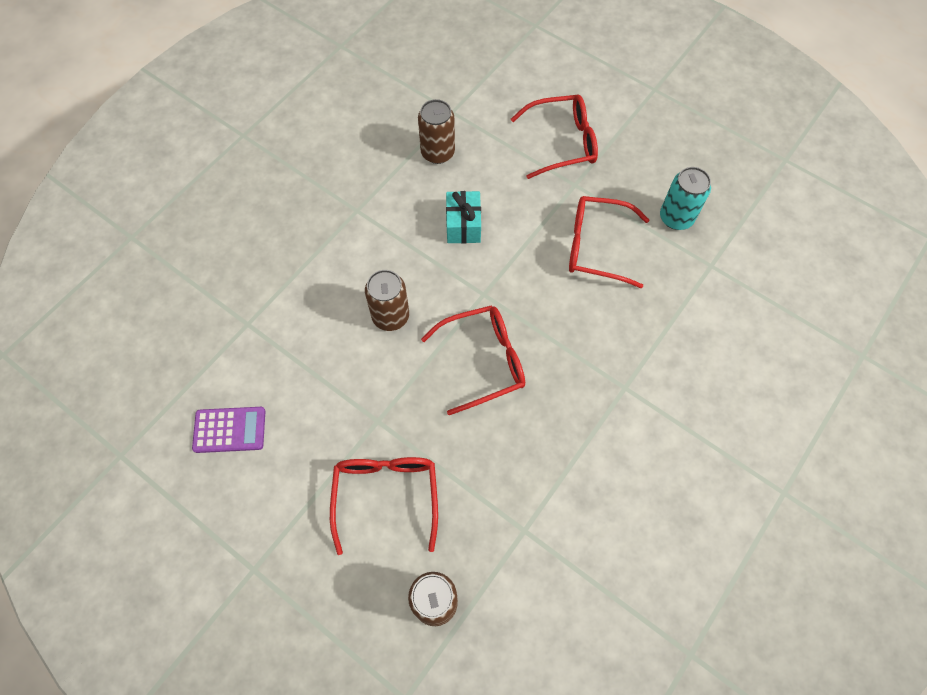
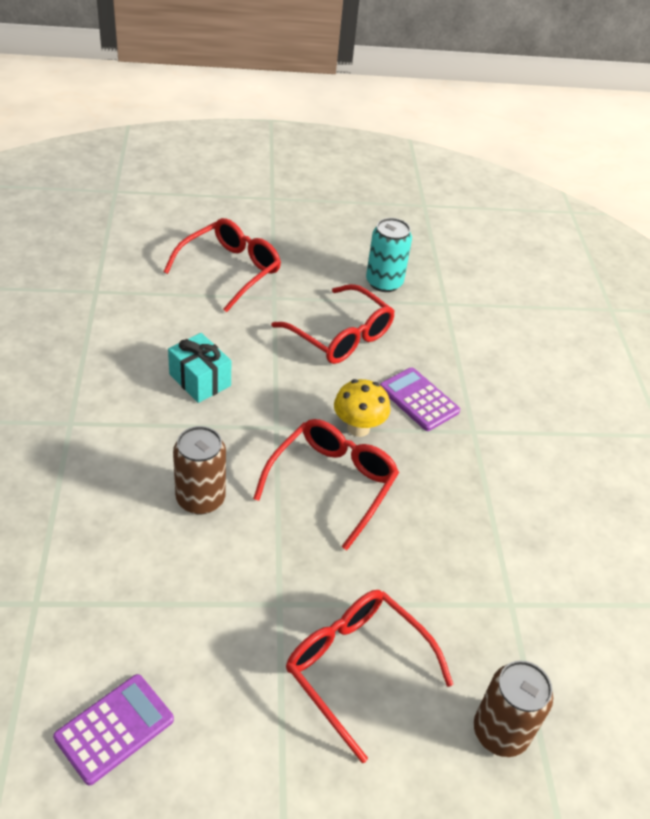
camera: 45 degrees left, 20 degrees down
(437, 153) = (113, 331): brown can -> none
(540, 330) = (358, 428): none -> yellow mushroom
(596, 247) = (341, 336): red glasses -> red glasses turned 105 degrees counterclockwise
(607, 336) = (418, 400): none -> purple calculator

